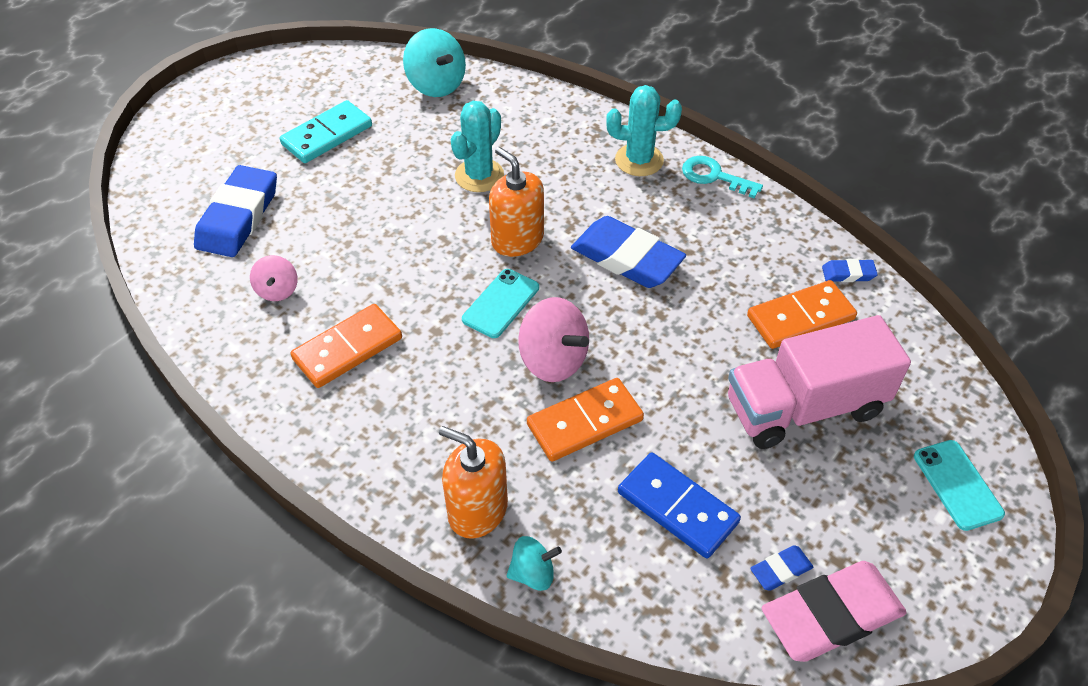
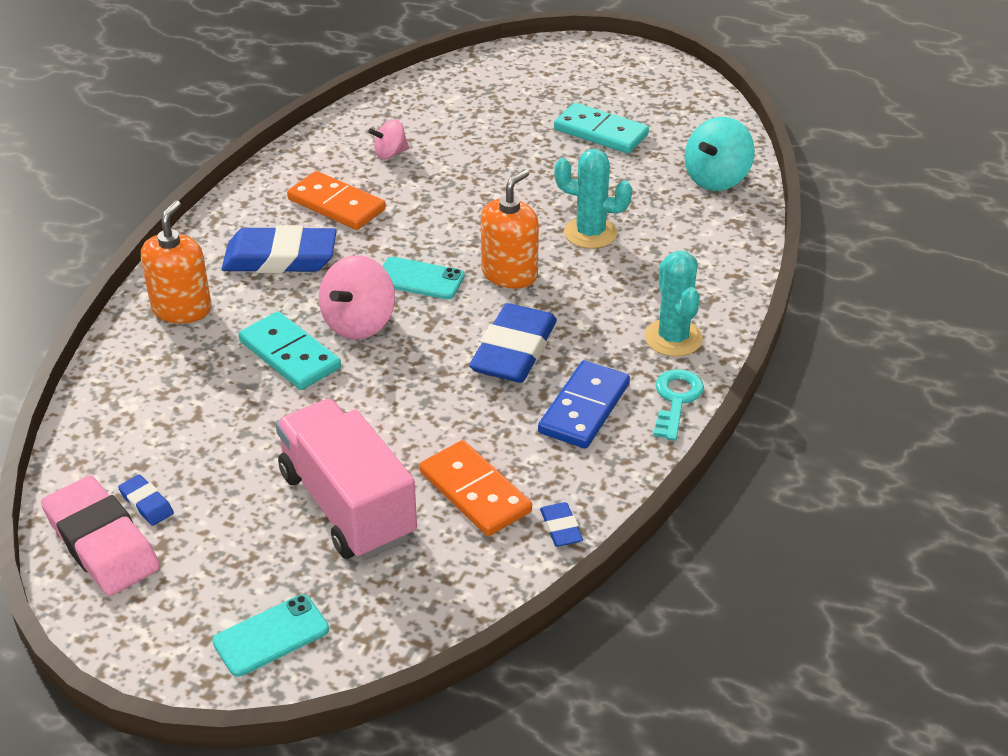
camera: 75 degrees right, 10 degrees down
(238, 217) = (469, 113): blue eraser -> blue eraser (280, 258)
(533, 573) = (124, 350): turquoise spinning top -> none
(585, 422) = (289, 355): orange domino -> turquoise domino
(677, 507) = (205, 427): blue domino -> blue domino (584, 408)

